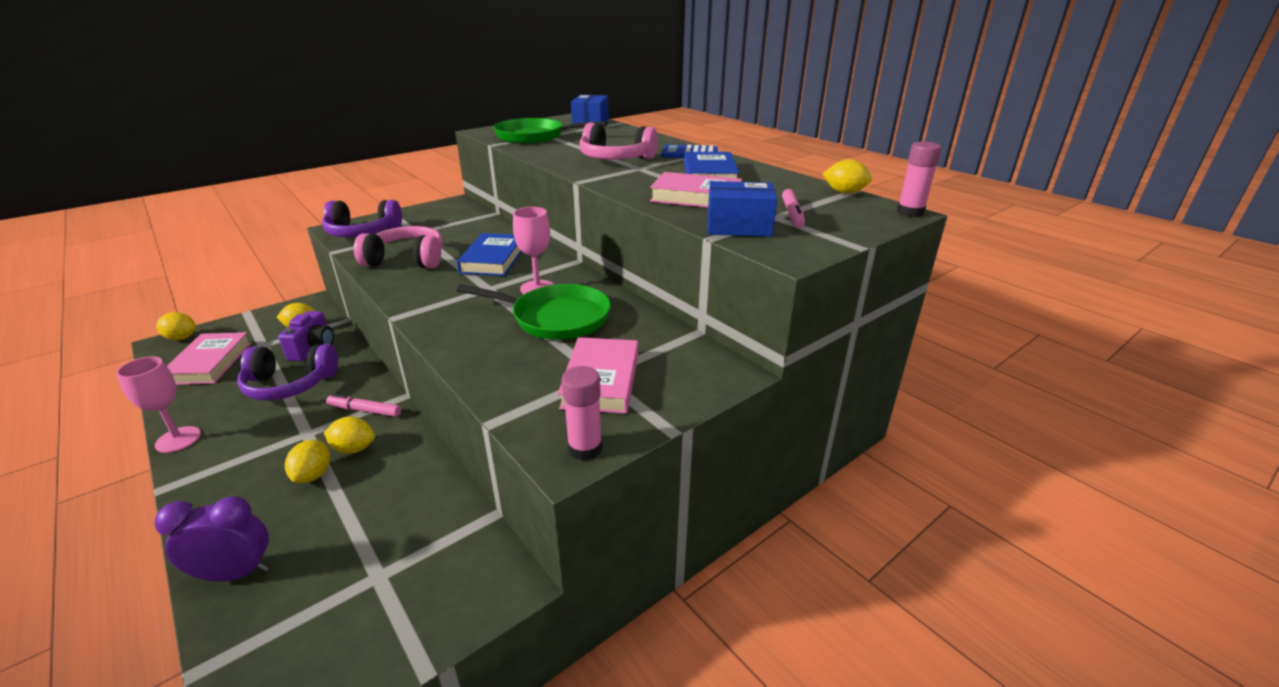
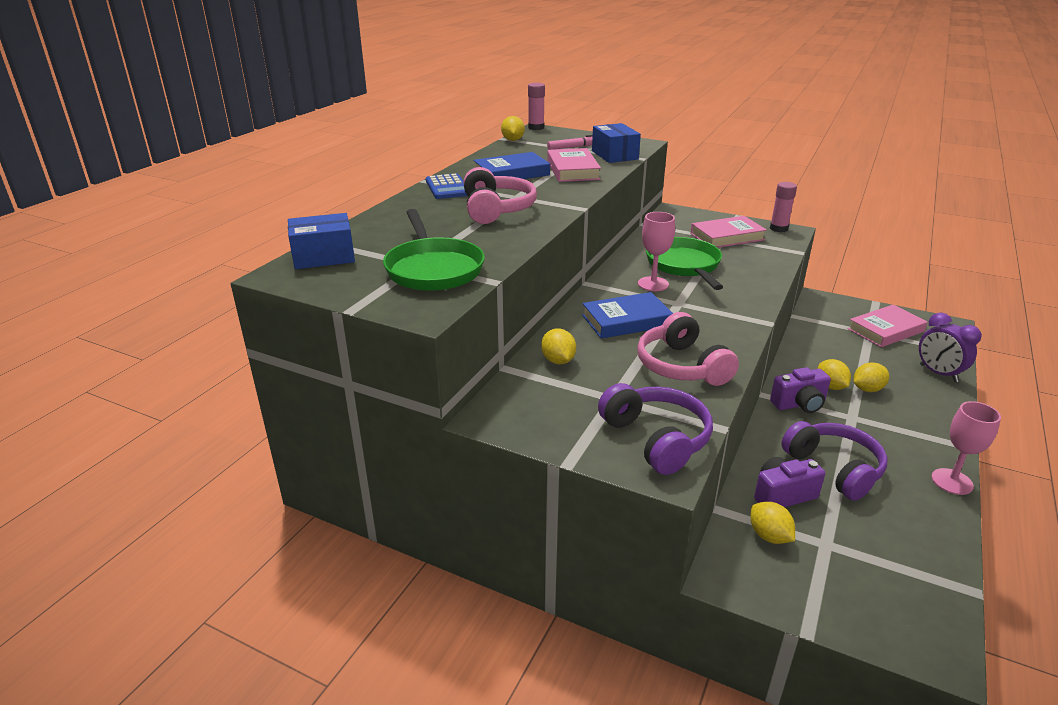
camera: 115 degrees left, 0 degrees up
(181, 338) = (913, 645): yellow lemon -> yellow lemon (558, 361)
(209, 363) = (894, 560): pink book -> pink book (886, 330)
(365, 410) = (799, 404): pink marker -> purple camera

